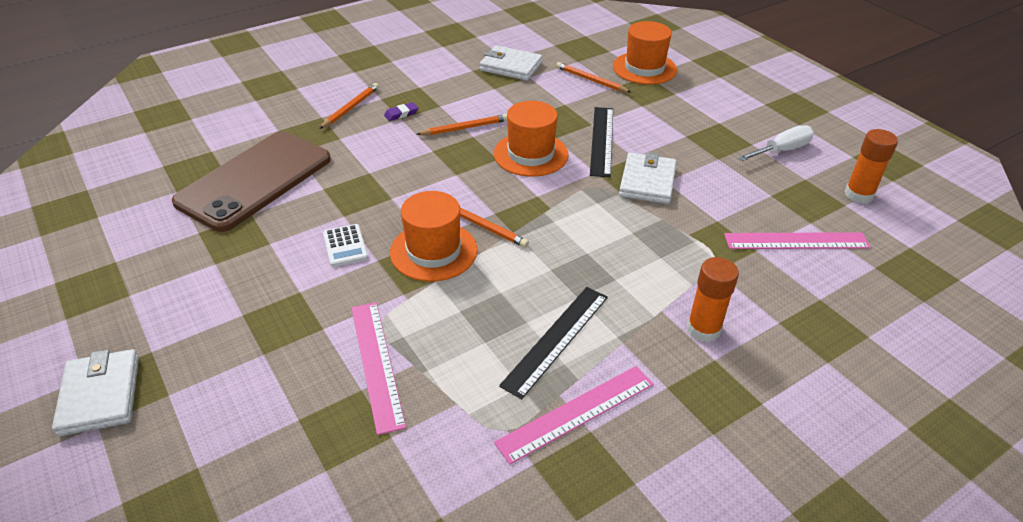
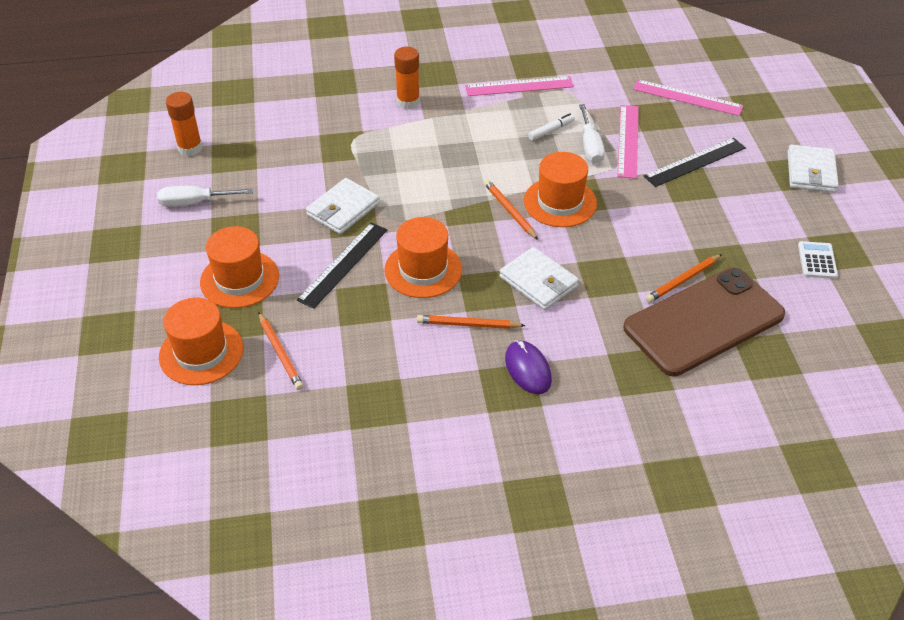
camera: 155 degrees left, 5 degrees up
(345, 246) = (630, 227): white calculator -> white calculator (817, 260)
(351, 108) = (583, 399): orange pencil -> orange pencil (682, 280)
(401, 114) = (527, 369): purple eraser -> purple mouse
(426, 338) = (590, 146): none -> white screwdriver
(489, 346) = (551, 130): none -> white marker
(511, 66) = (355, 412): white wallet -> white wallet (538, 281)
(556, 340) = (505, 122): black ruler -> black ruler (695, 162)
(671, 110) = (239, 279): none -> orange hat
(796, 241) = (284, 131): pink ruler -> pink ruler (687, 97)

